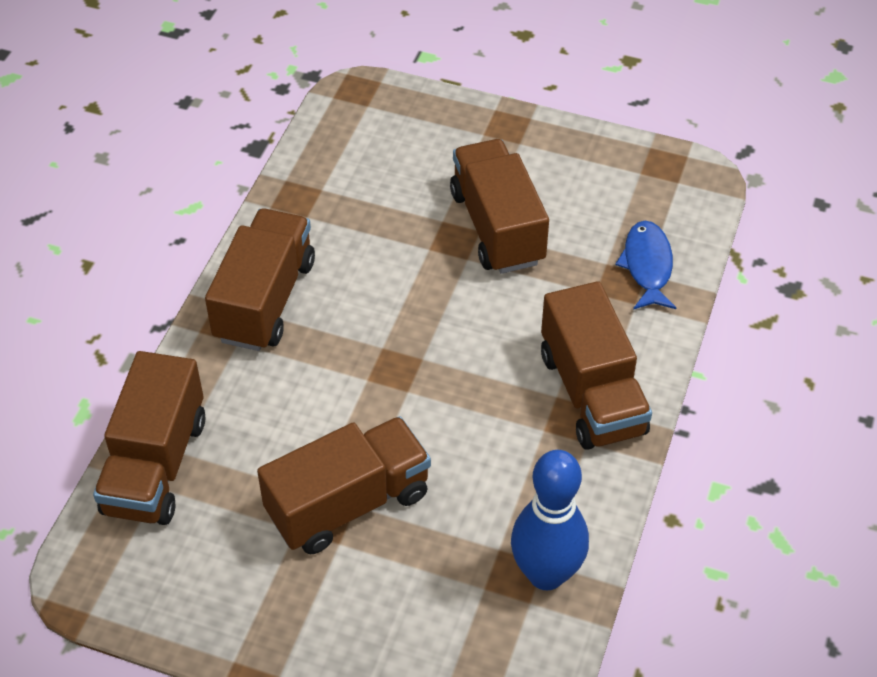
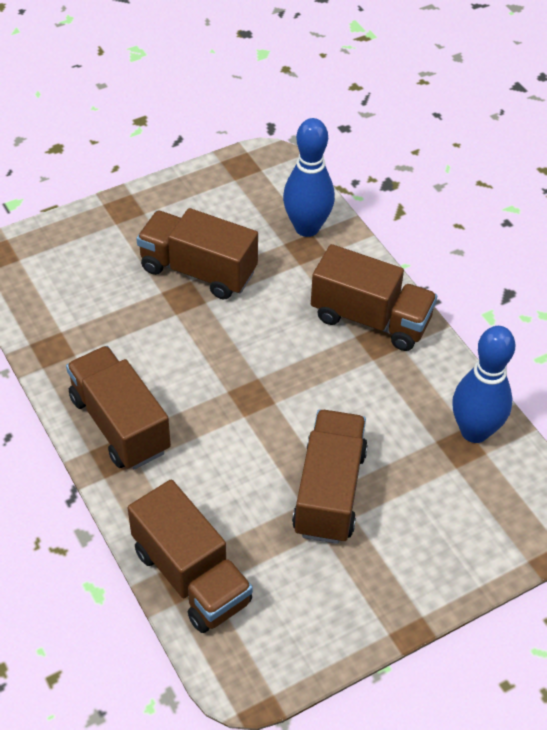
camera: 50 degrees left, 0 degrees up
(647, 266) = (307, 228): blue fish -> blue bowling pin

